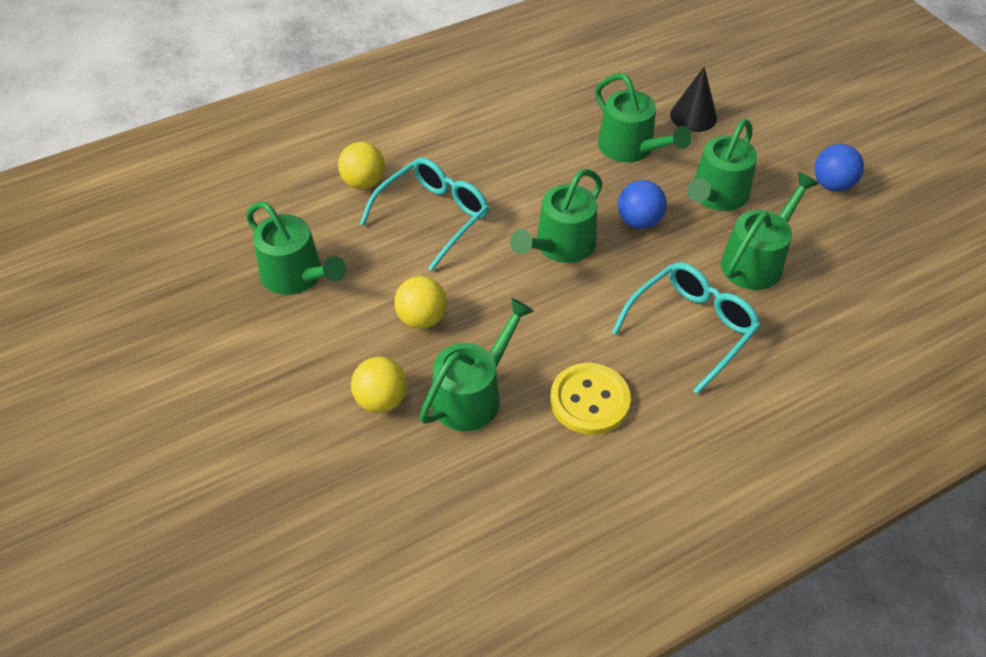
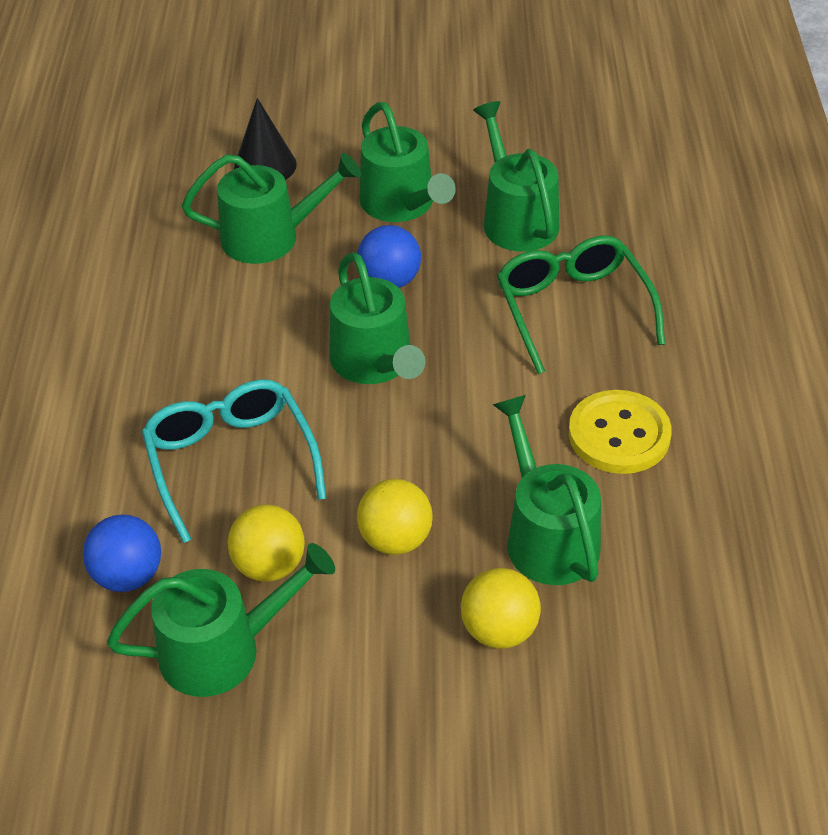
camera: 60 degrees left, 5 degrees down
(364, 182) = (105, 511): yellow ball -> yellow ball (269, 566)
(691, 328) = (573, 309): turquoise glasses -> green glasses
(832, 184) = (455, 117): blue ball -> blue ball (128, 576)

